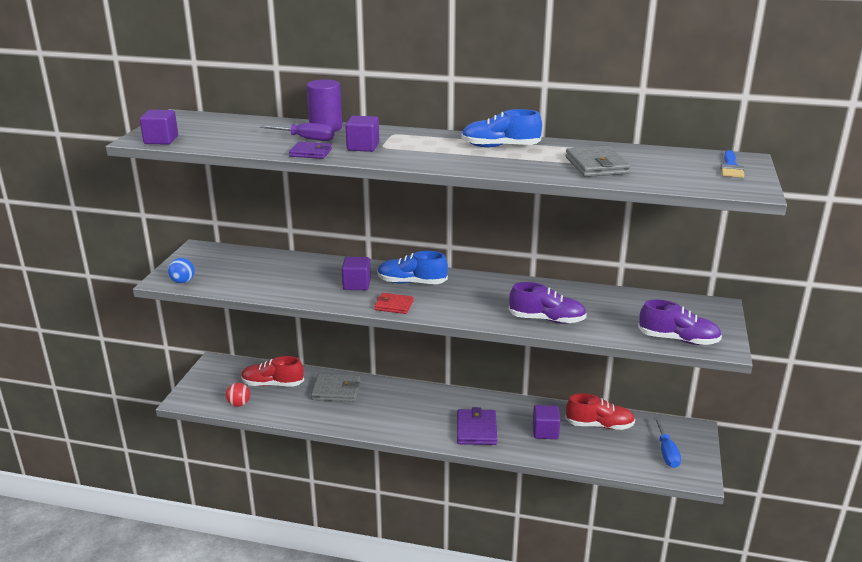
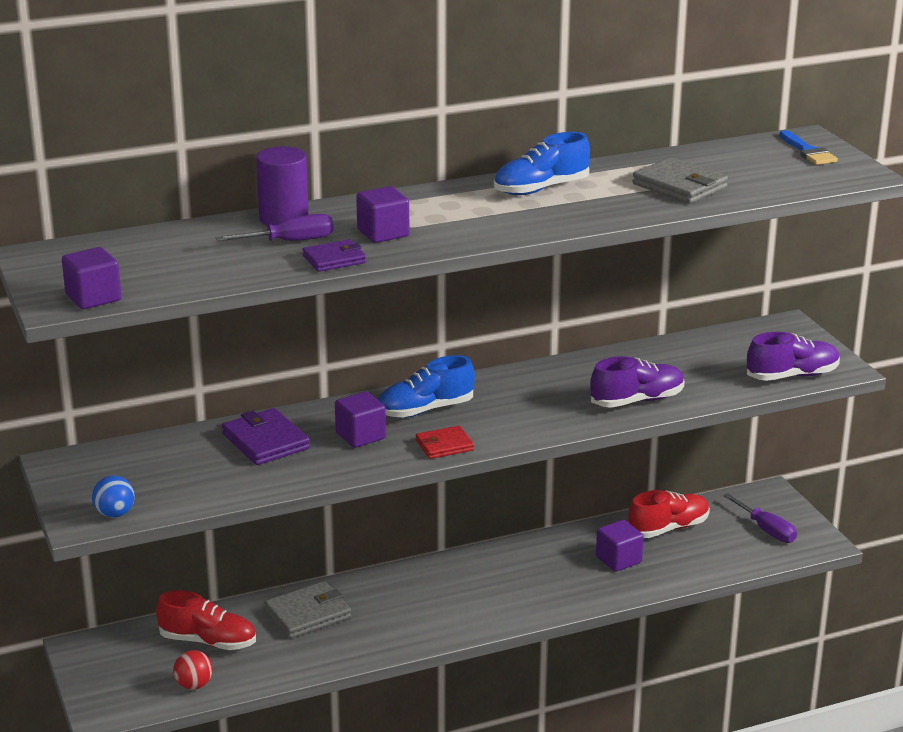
camera: 35 degrees left, 0 degrees up
(272, 384) = (208, 641): red shoe -> red shoe turned 135 degrees counterclockwise
(476, 430) = (539, 589): purple wallet -> purple wallet (265, 441)
(666, 452) = (766, 530): blue screwdriver -> purple screwdriver

